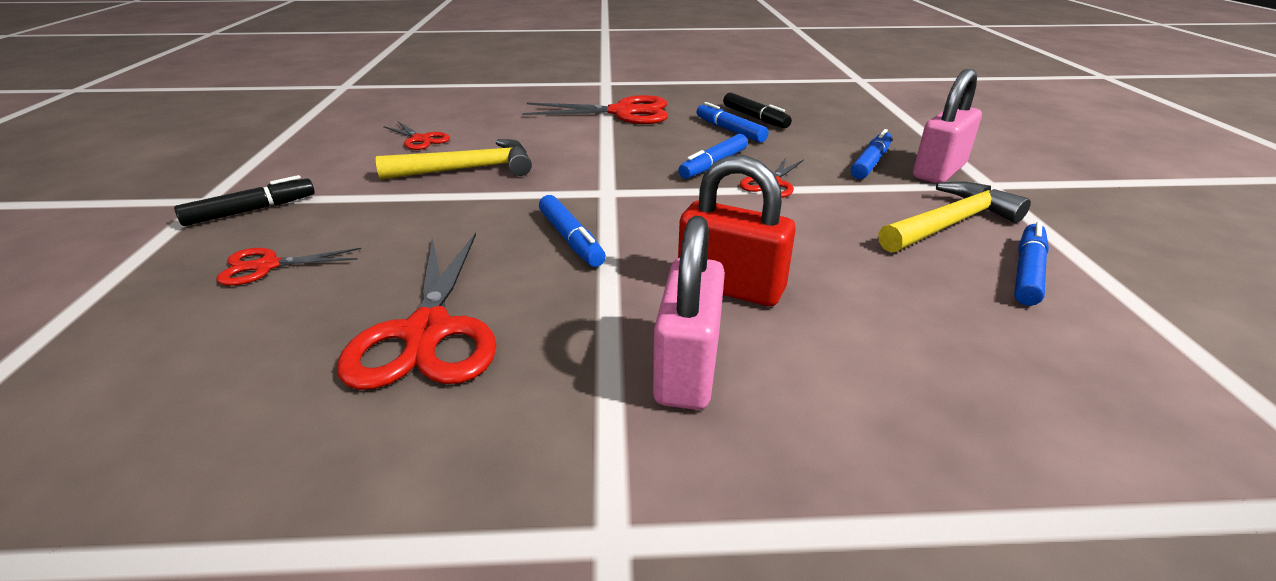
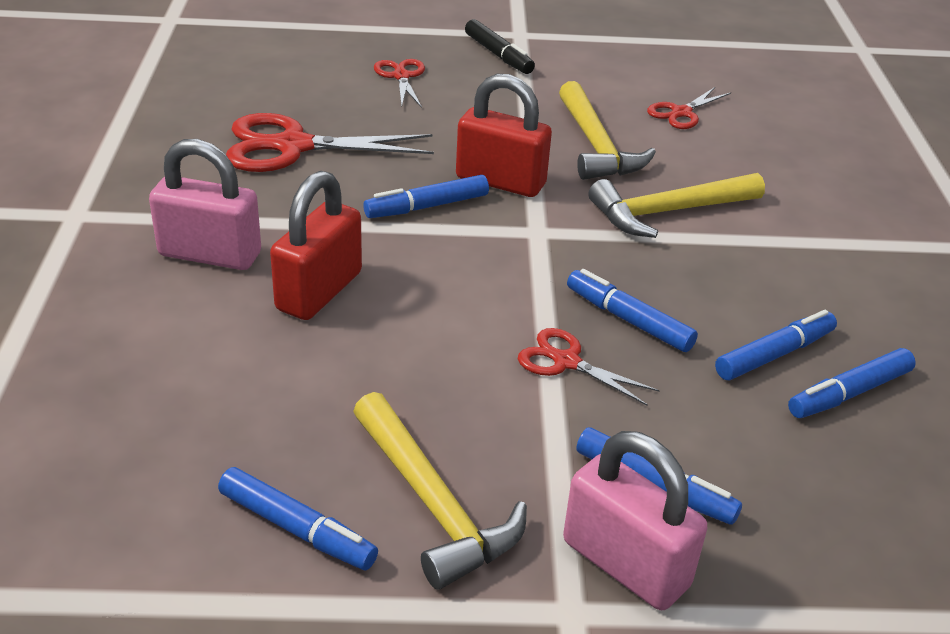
camera: 90 degrees right, 5 degrees up
(525, 207) = (500, 181): none -> red padlock
(574, 149) = (668, 212): none -> yellow hammer
(623, 112) = (830, 257): red scissors -> none
(755, 118) = (849, 393): black marker -> blue marker

